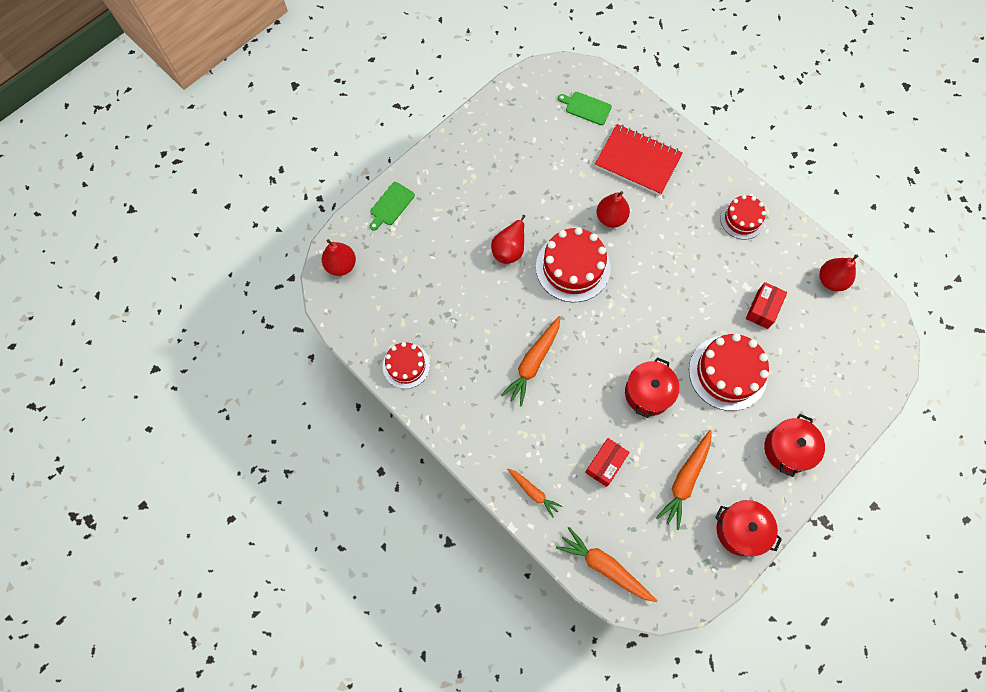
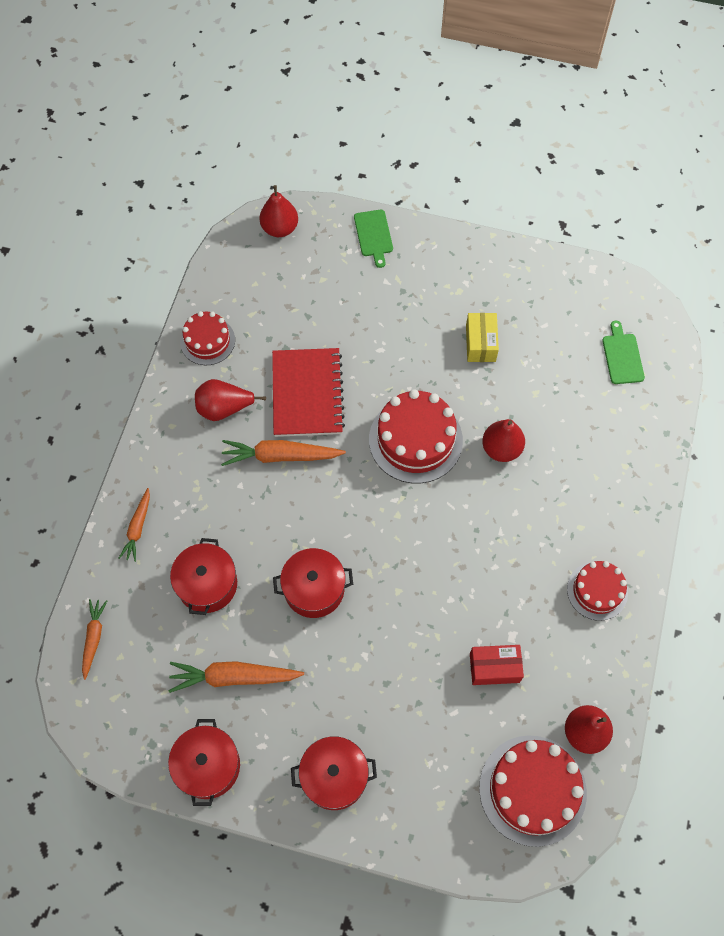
camera: 60 degrees right, 5 degrees down
(391, 205) = (373, 235): green cutting board -> green cutting board turned 105 degrees counterclockwise
(509, 249) = (396, 368): red pear -> red pear (224, 408)
(523, 186) = (480, 343): none -> yellow box
(604, 566) = (94, 638): orange carrot -> orange carrot, size x0.61
(605, 464) = (207, 584): red box -> red pot
(637, 161) = (593, 442): red notebook -> red notebook (307, 394)
(727, 372) = (389, 664): red cake -> red cake (532, 790)

